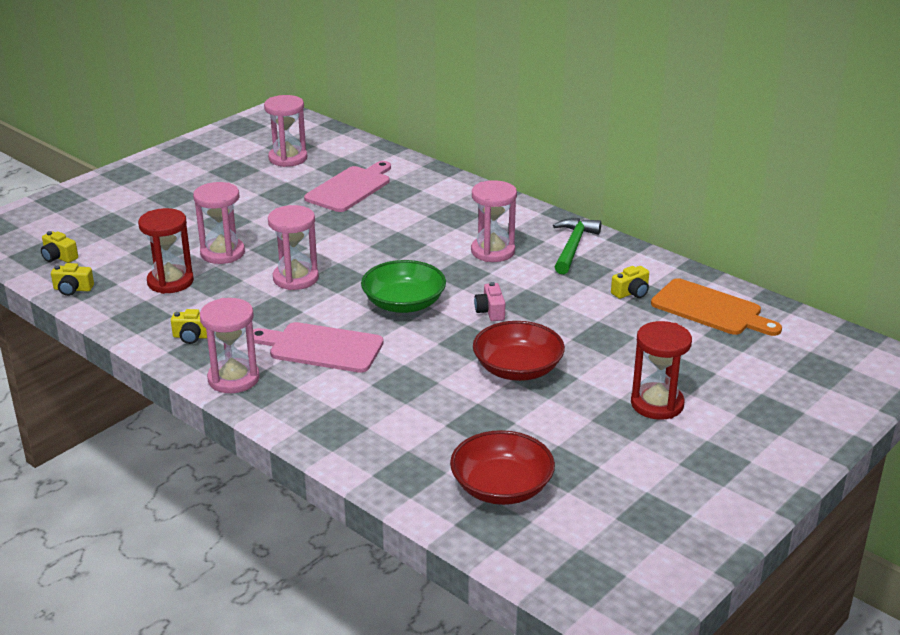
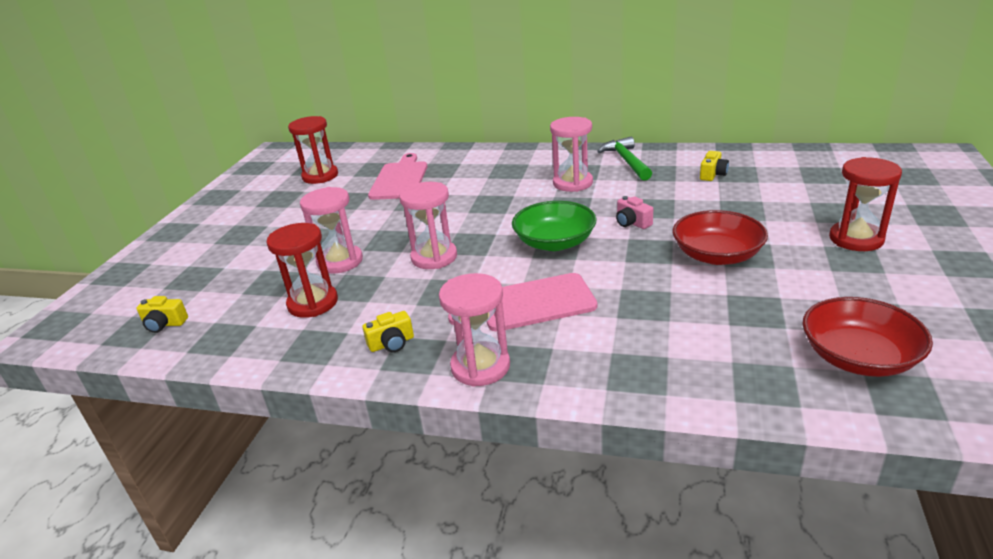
camera: 25 degrees left, 0 degrees up
(73, 289) = (209, 348): yellow camera -> none
(288, 158) = (320, 176): pink hourglass -> red hourglass
(710, 309) = (781, 166): orange cutting board -> none

